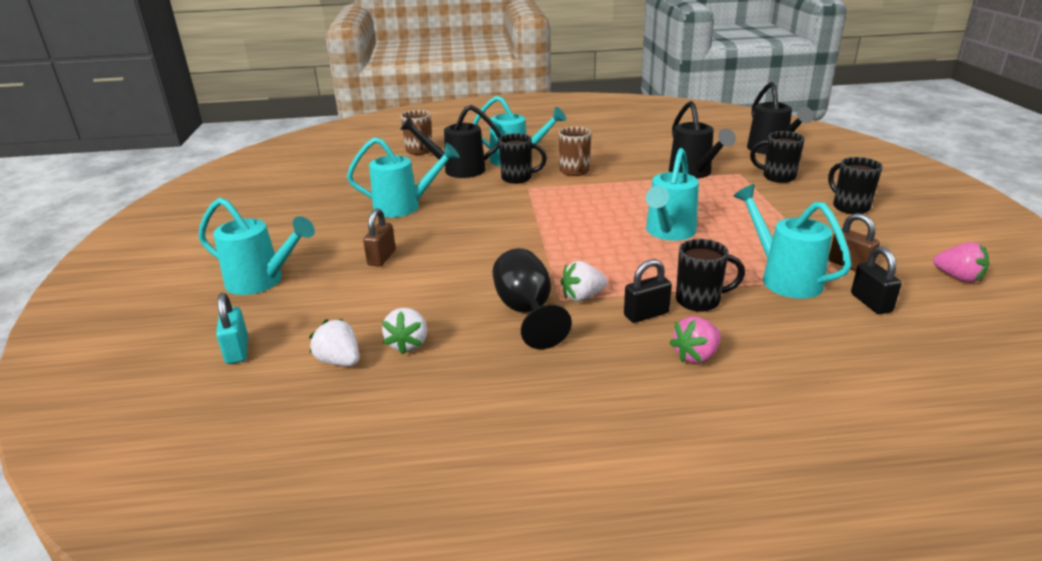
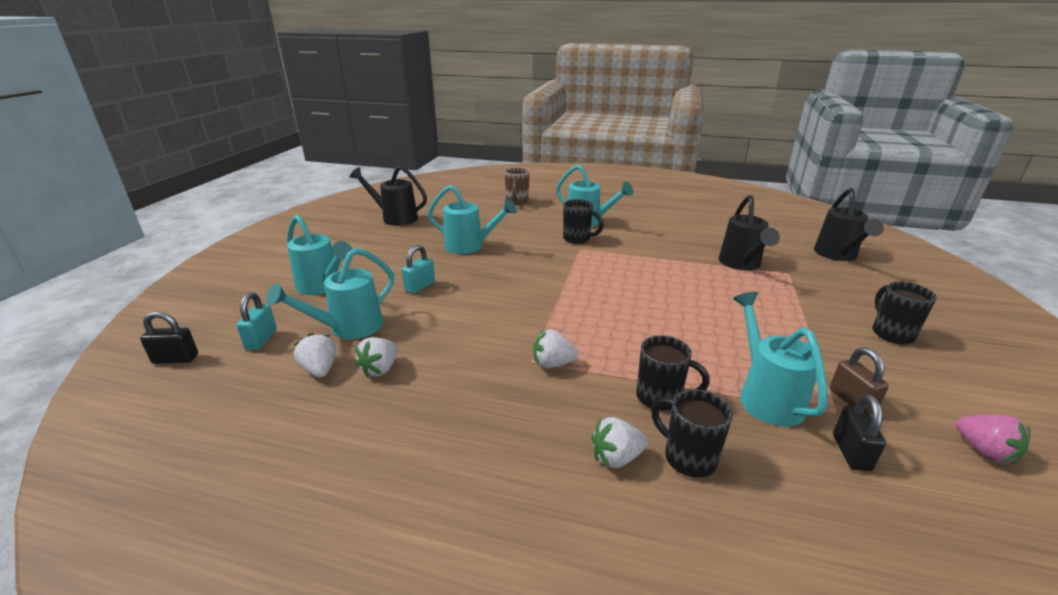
camera: 20 degrees right, 0 degrees up
(381, 258) = (420, 286): brown padlock -> turquoise padlock
(458, 170) = (534, 223): black watering can -> black watering can (395, 218)
(526, 311) = (495, 365): black goblet -> none
(575, 171) = (630, 242): brown mug -> none
(646, 314) = (598, 398): black padlock -> black padlock (175, 359)
(668, 232) = (677, 318): turquoise watering can -> turquoise watering can (349, 328)
(696, 356) = (616, 457): pink strawberry -> white strawberry
(777, 177) = (827, 284): black mug -> black mug (687, 457)

